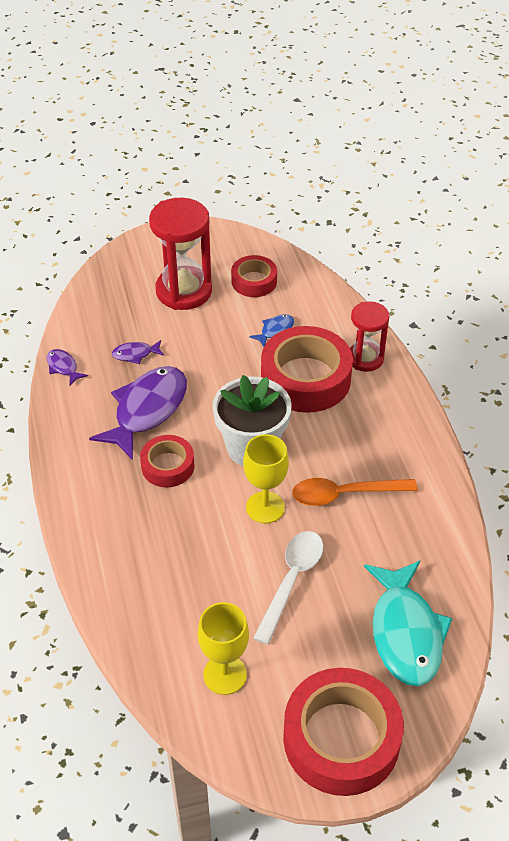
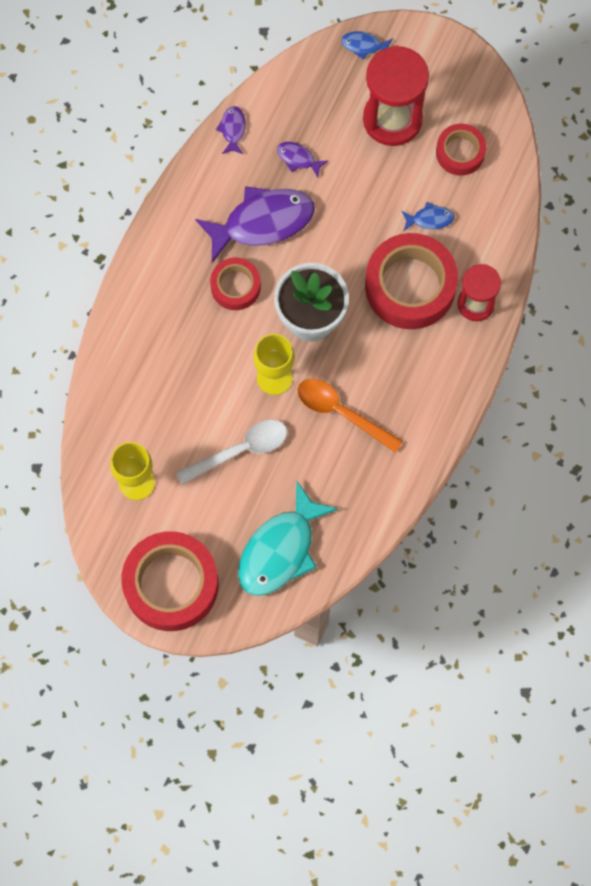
camera: 40 degrees right, 25 degrees up
(118, 263) = (364, 45): none -> blue fish

